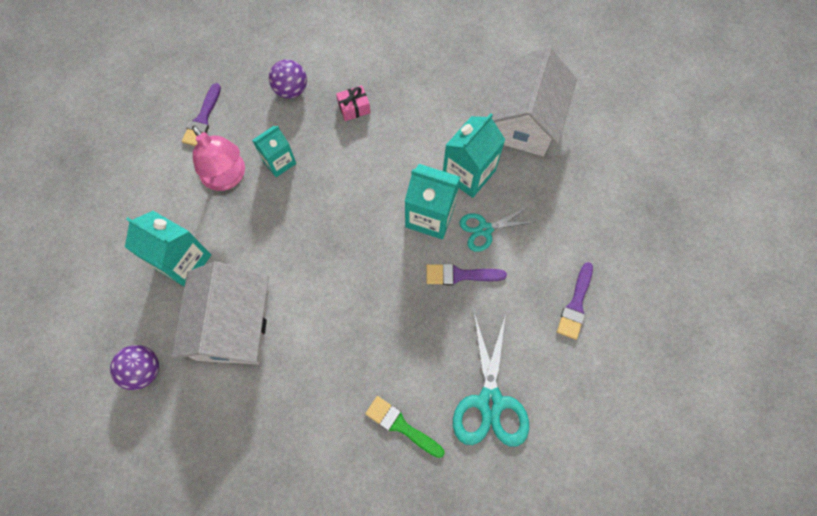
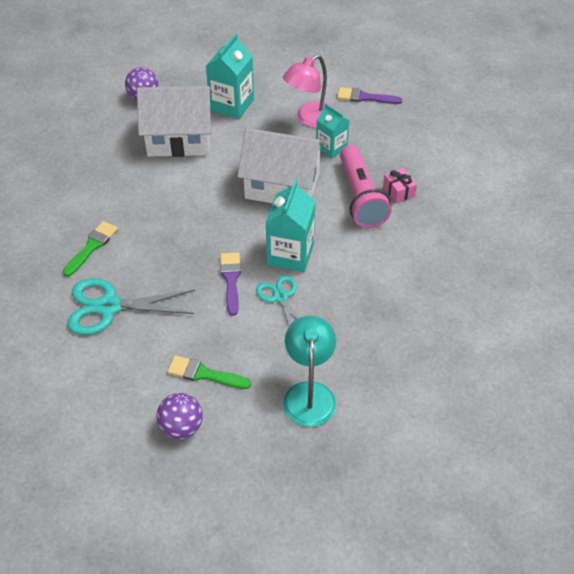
camera: 85 degrees right, 20 degrees down
(291, 90) = (408, 147): purple ball -> purple ball (181, 427)
(358, 143) = (360, 197): none -> pink flashlight
(468, 173) = (341, 282): turquoise carton -> none
(524, 121) = (414, 327): white house -> white house (282, 185)
(575, 305) = (204, 374): purple brush -> green brush
(596, 214) = (309, 393): none -> turquoise lamp

